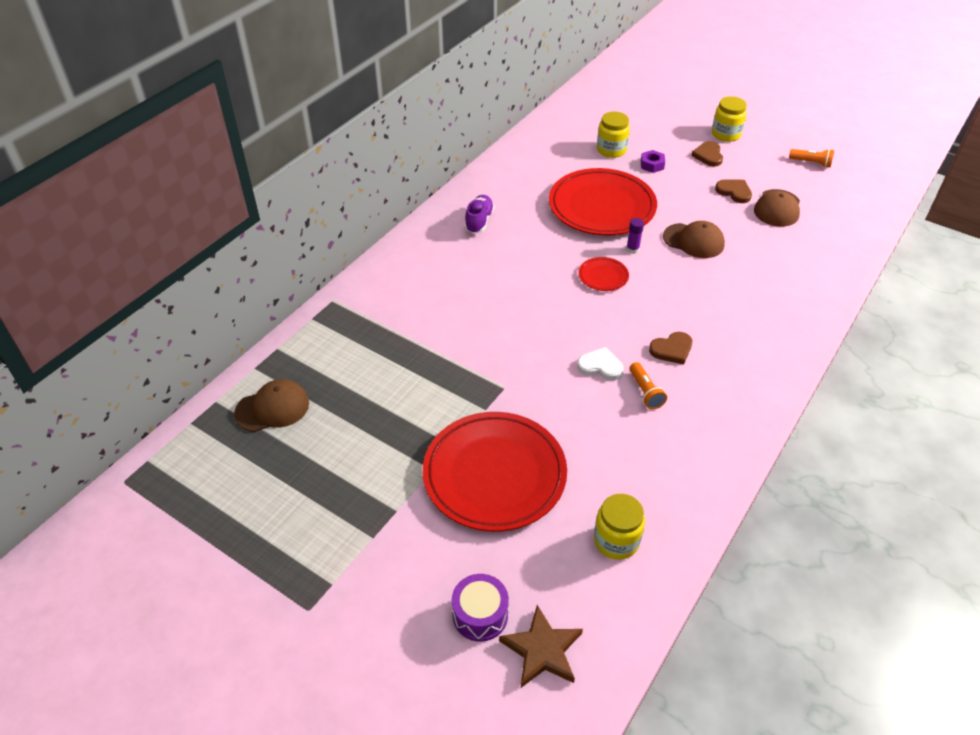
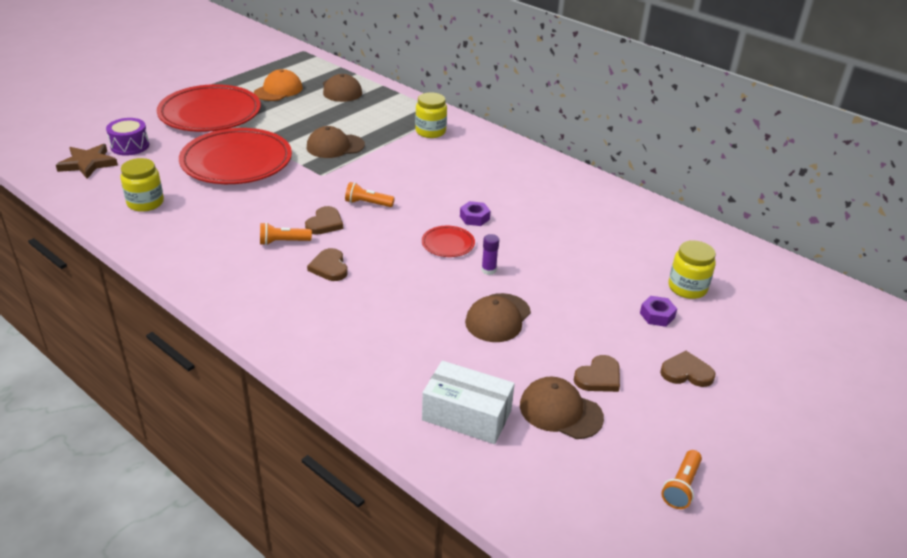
camera: 95 degrees right, 10 degrees down
(277, 480) = (278, 90): none -> orange cap
(434, 387) = (335, 146): none -> brown cap
(479, 221) = (545, 185): purple shoe -> none
(552, 340) = (367, 203): none -> orange flashlight
(553, 263) = (474, 218): none -> purple nut
(600, 366) = (325, 223): white heart -> brown heart
(602, 207) = (567, 262): red plate -> red plate (210, 114)
(726, 134) = (748, 405): yellow jar -> yellow jar (430, 131)
(807, 250) = (466, 415): none -> white box

